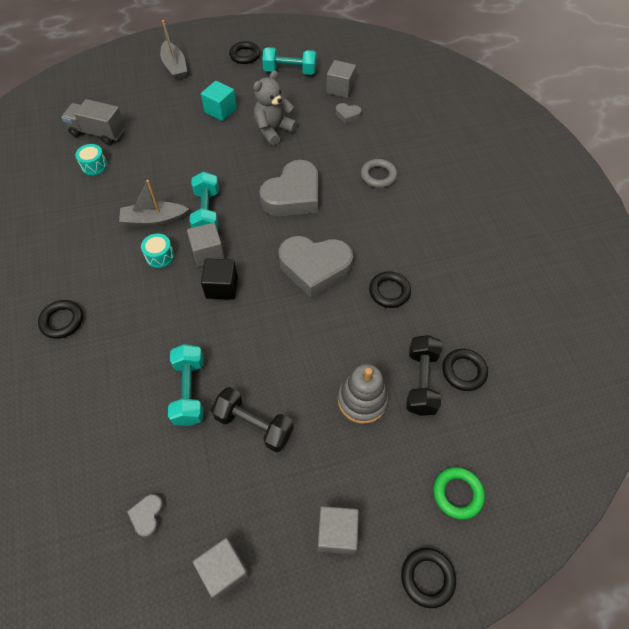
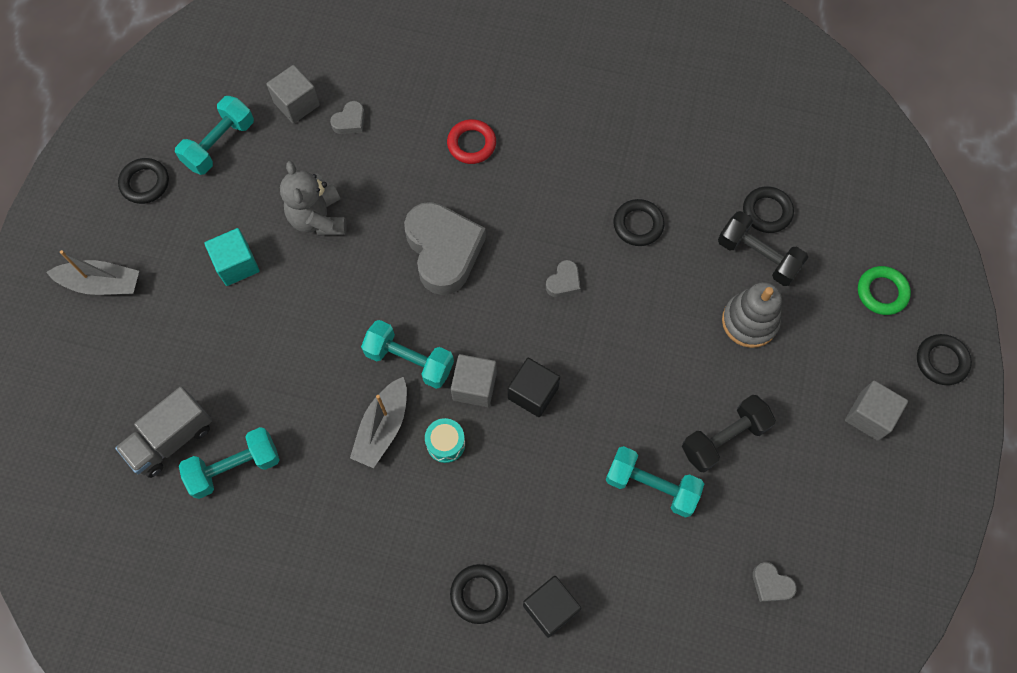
camera: 60 degrees left, 10 degrees up
(68, 368) = (550, 608): none -> black cube
(94, 165) = (235, 467): turquoise drum -> turquoise dumbbell
(224, 570) = (857, 533): grey cube -> none
(315, 268) = (564, 282): grey heart -> grey heart, size x0.43
(378, 176) = (471, 144): grey ring -> red ring

